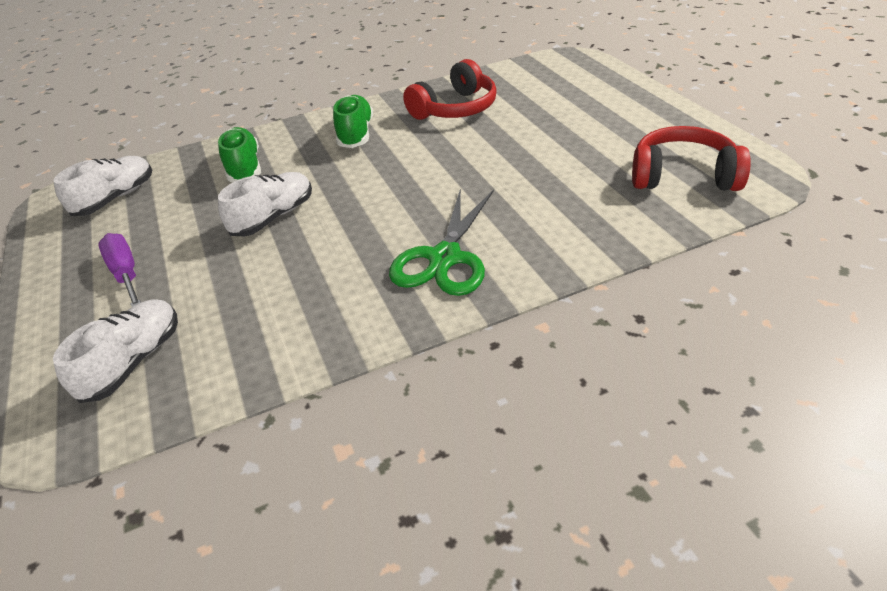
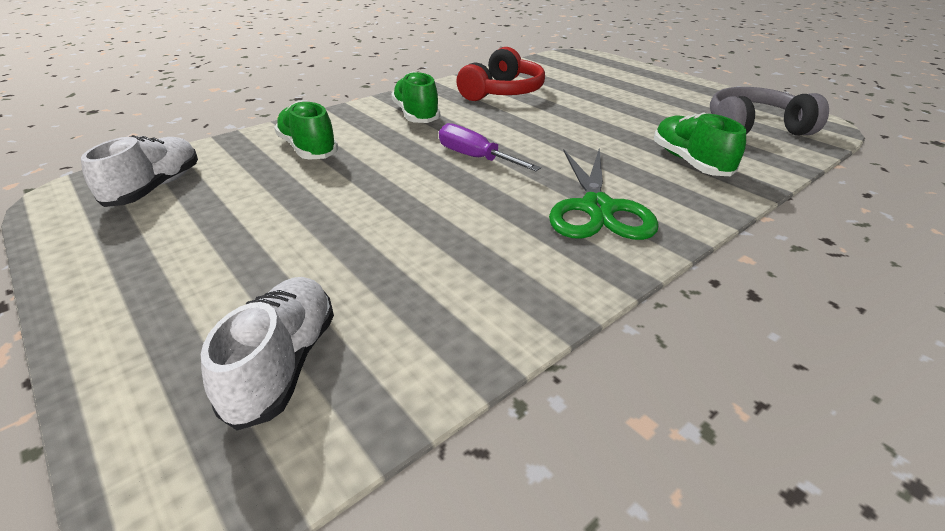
camera: 20 degrees left, 5 degrees down
(126, 274) = (213, 263): purple screwdriver -> purple screwdriver (475, 158)
(273, 217) = (375, 189): white shoe -> none
(575, 214) = (690, 162): none -> green shoe
(683, 176) = (753, 128): red headphones -> grey headphones

